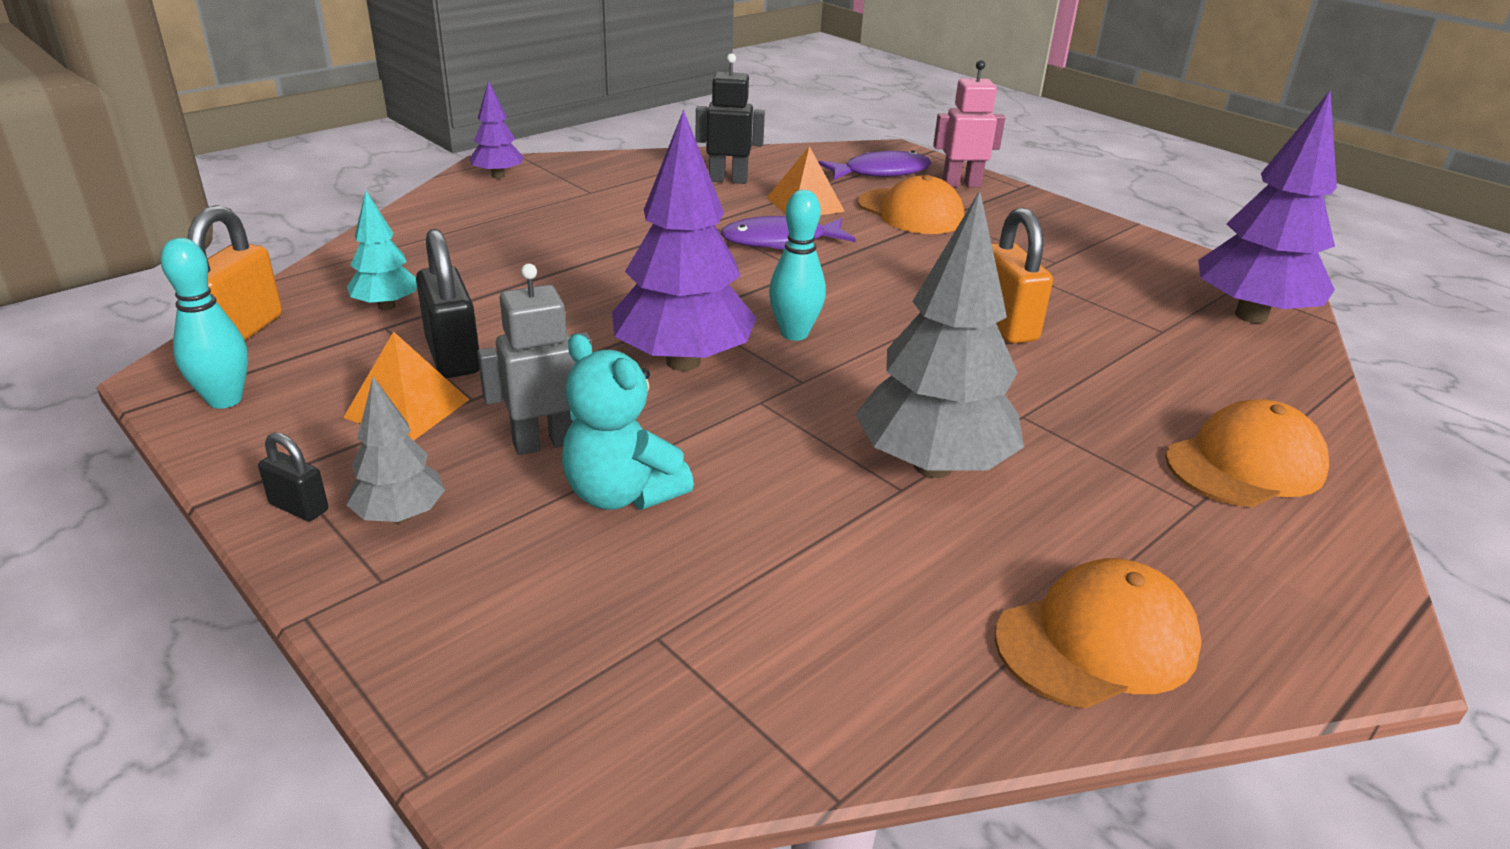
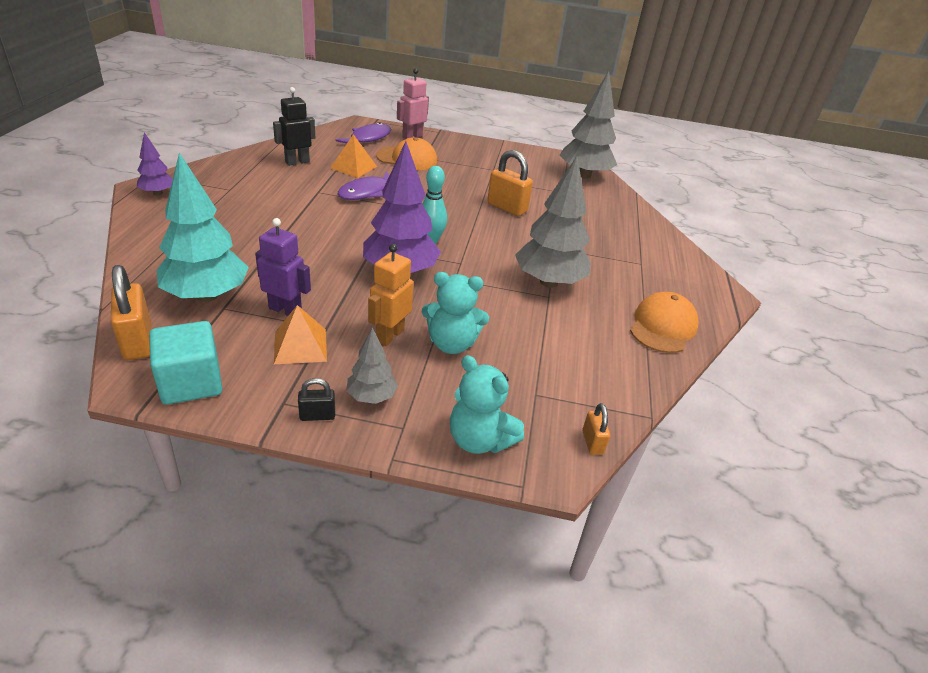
camera: 40 degrees left, 5 degrees up
(225, 400) = (191, 382): turquoise bowling pin -> turquoise cube
(386, 306) = (207, 296): turquoise tree -> turquoise tree, size x1.94
(453, 356) = (285, 310): black padlock -> purple robot
(462, 660) = (479, 440): none -> turquoise teddy bear
(544, 443) = (389, 335): grey robot -> orange robot
(649, 776) = (592, 442): none -> orange padlock
(1245, 464) = (640, 241): orange cap -> none
(1250, 316) = (584, 175): purple tree -> grey tree

